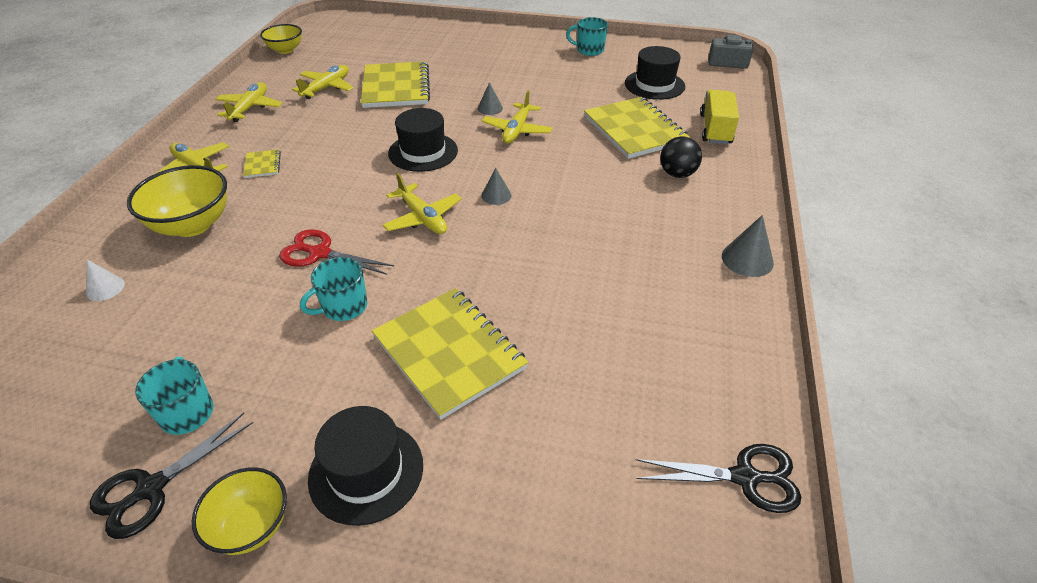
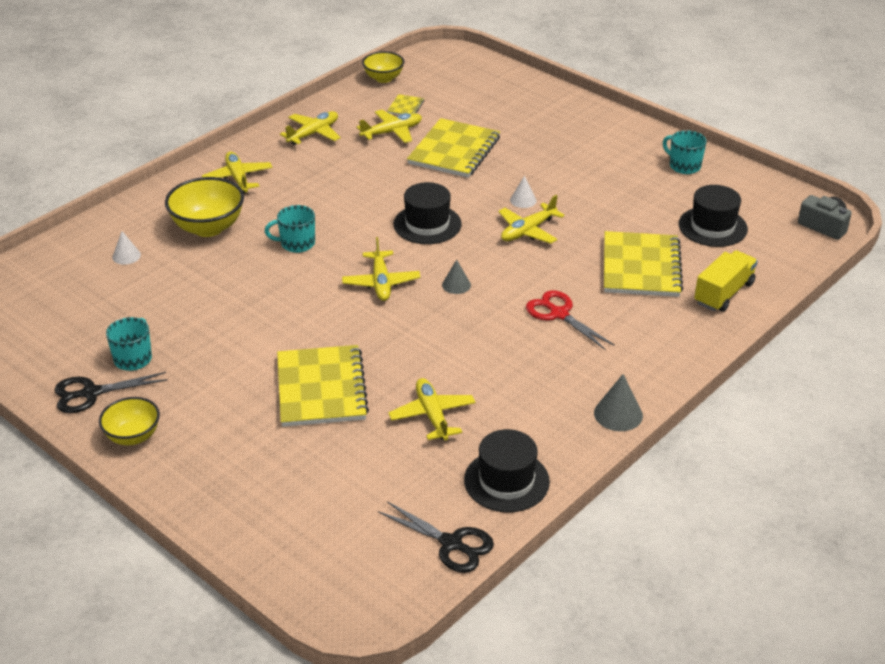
camera: 30 degrees right, 5 degrees down
(262, 165) = (289, 193): yellow notebook -> yellow notebook (405, 107)
(320, 253) = (284, 283): red scissors -> red scissors (559, 314)
(343, 307) = (273, 329): turquoise mug -> turquoise mug (297, 243)
(366, 471) = (215, 436): black hat -> black hat (506, 481)
(490, 108) = (523, 200): grey cone -> white cone
(589, 333) = (432, 415): none -> yellow plane
(677, 174) = (636, 322): black ball -> none

